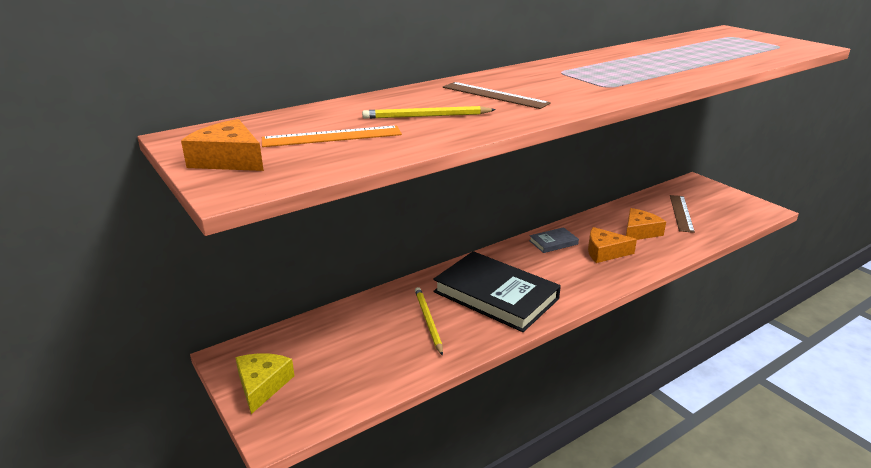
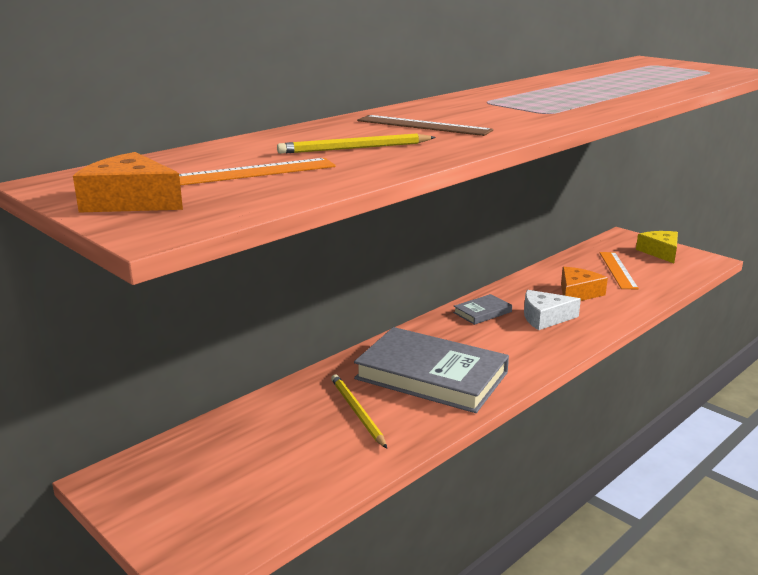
camera: 10 degrees left, 5 degrees down
(262, 385) = (163, 509): yellow cheese -> yellow cheese (660, 252)
(496, 295) = (431, 375): black book -> grey book
(604, 252) = (545, 318): orange cheese -> white cheese
(681, 213) = (617, 270): brown ruler -> orange ruler

